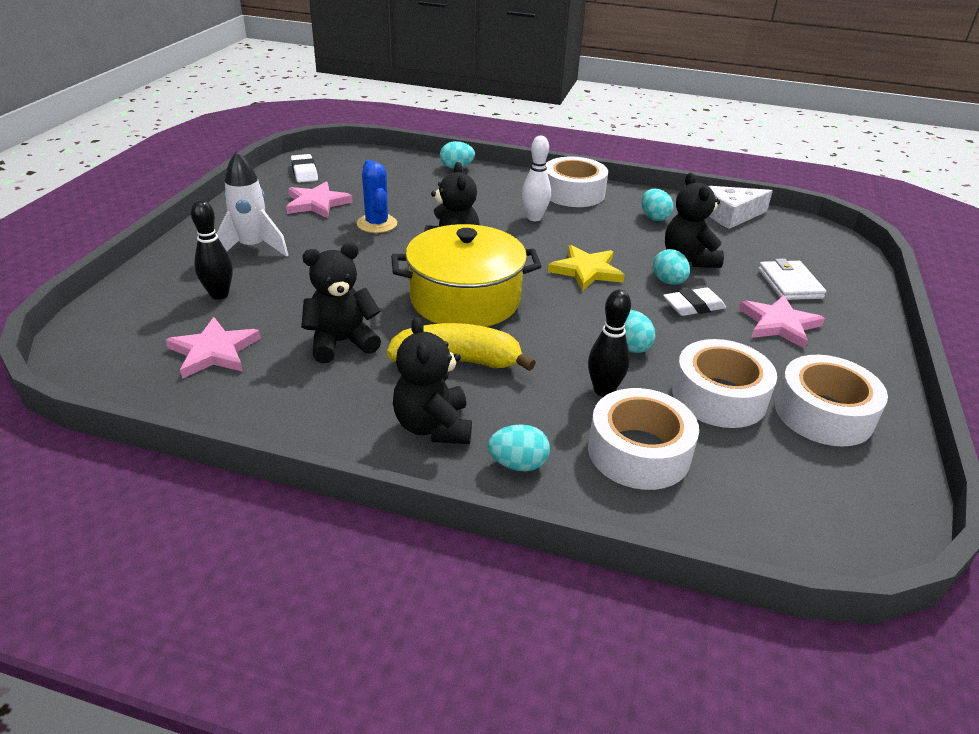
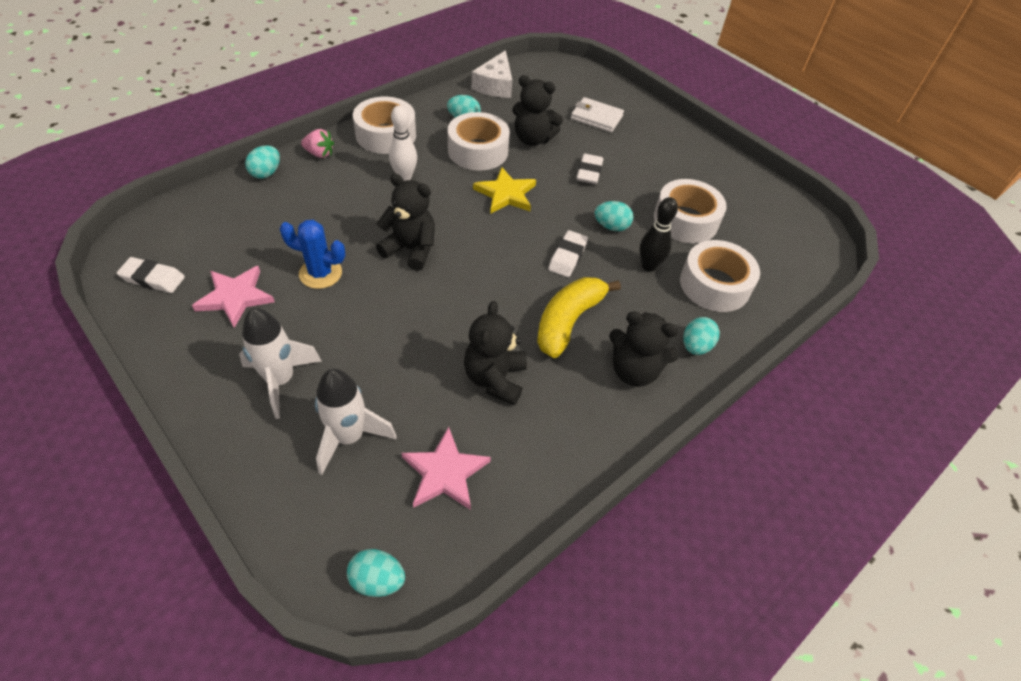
camera: 60 degrees left, 15 degrees up
(219, 294) = (349, 437): black bowling pin -> white rocket
(465, 299) = (491, 277): yellow pot -> none
(507, 177) = (319, 154): none -> pink strawberry
(547, 332) = (567, 257): none -> white eraser
(668, 282) = (552, 165): turquoise egg -> turquoise egg (377, 580)
(779, 324) = (634, 150): pink star -> none
(823, 413) = (724, 190): white tape -> white tape (478, 151)

